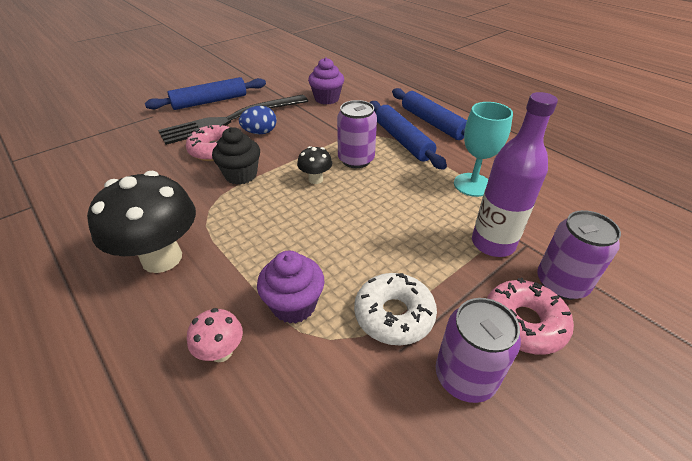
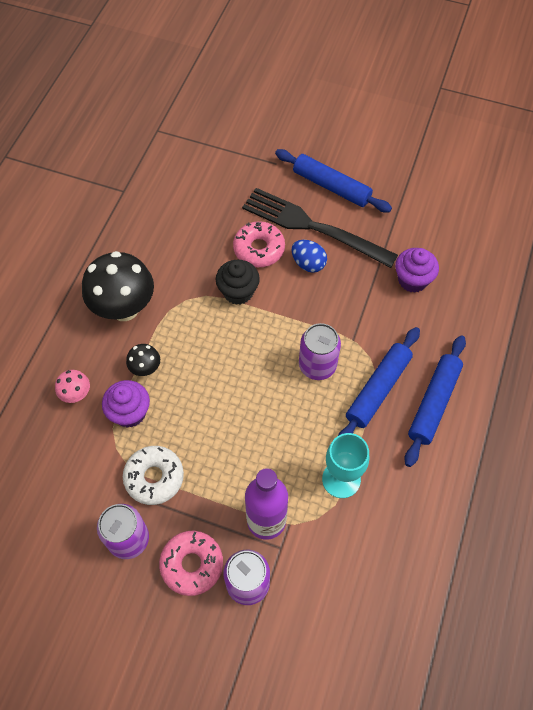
camera: 60 degrees right, 20 degrees up
(315, 179) = (267, 350): black mushroom -> black mushroom (146, 369)

